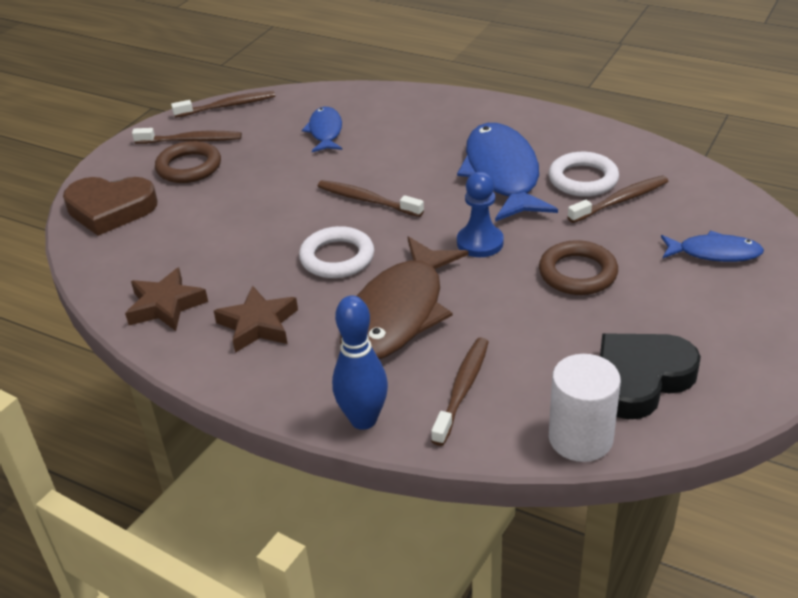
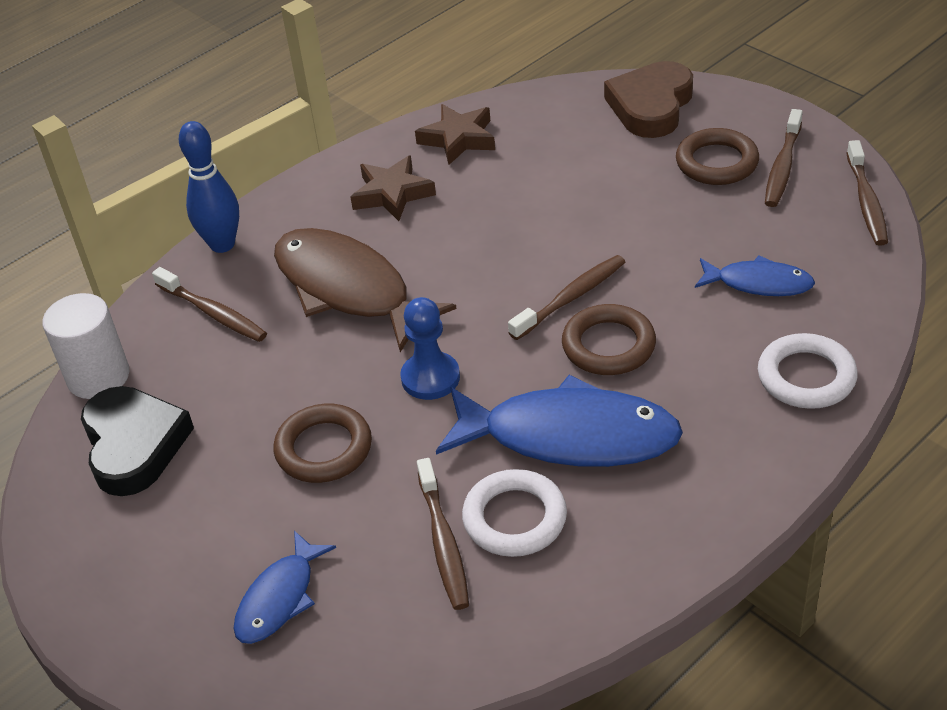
camera: 110 degrees right, 5 degrees up
(337, 257) = (469, 258): white ring -> white ring (806, 377)
(410, 175) = (608, 345): none -> brown ring

